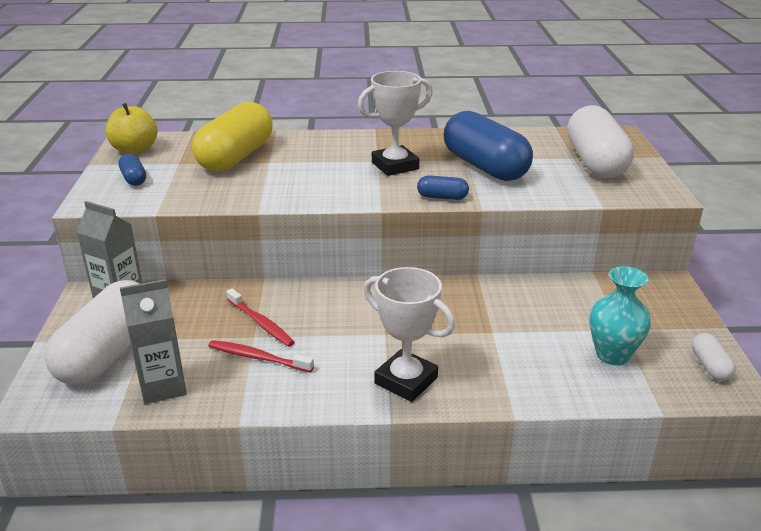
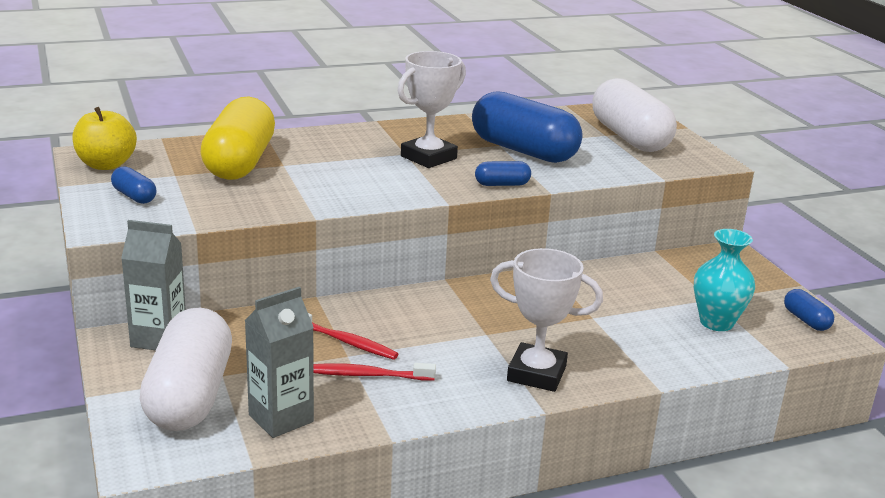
camera: 20 degrees left, 5 degrees down
(710, 366) = (806, 320): white capsule -> blue capsule

